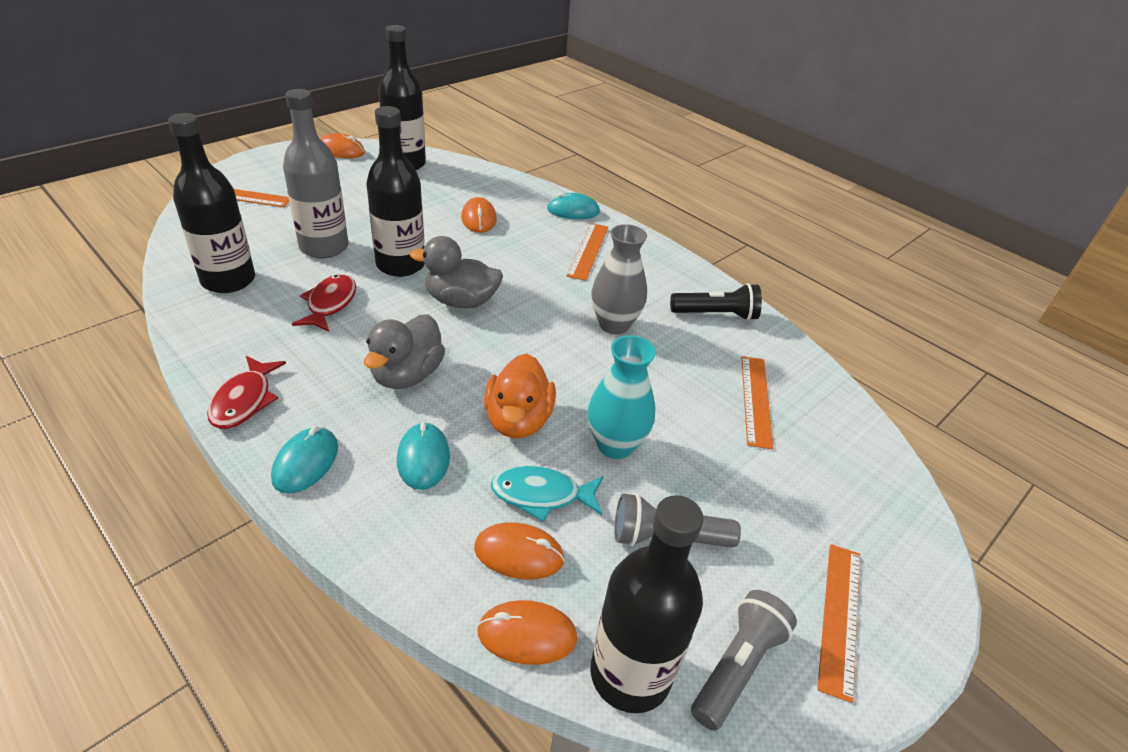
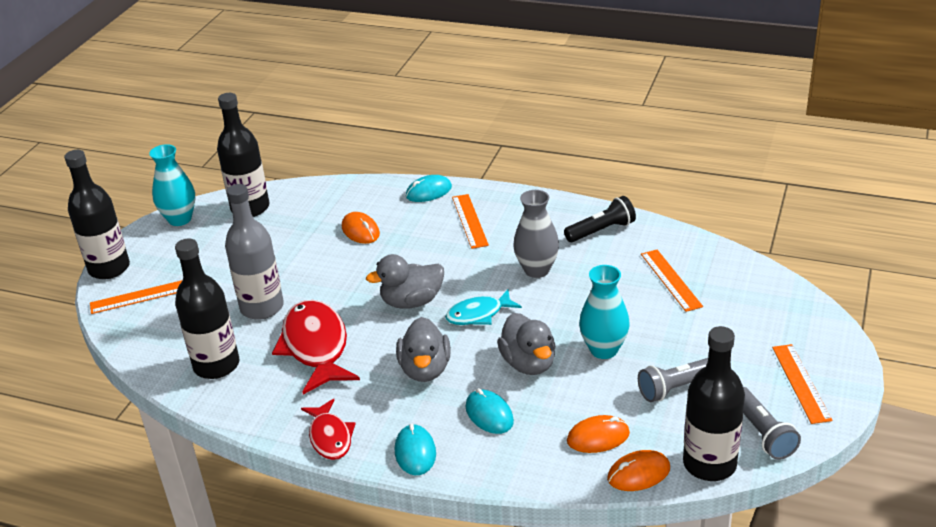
camera: 20 degrees left, 5 degrees down
(330, 304) = (316, 347): red fish -> red fish, size x1.72
(341, 150) = (180, 219): orange mouse -> turquoise vase
(400, 265) = (337, 294): black bottle -> black bottle (109, 268)
(518, 420) = (528, 363): orange duck -> grey duck
(541, 495) = (583, 400): turquoise fish -> turquoise fish (478, 314)
(737, 666) = (762, 433): grey flashlight -> grey flashlight turned 150 degrees clockwise

